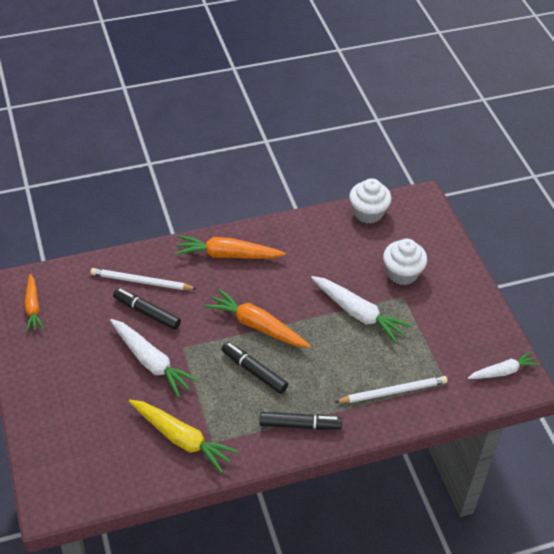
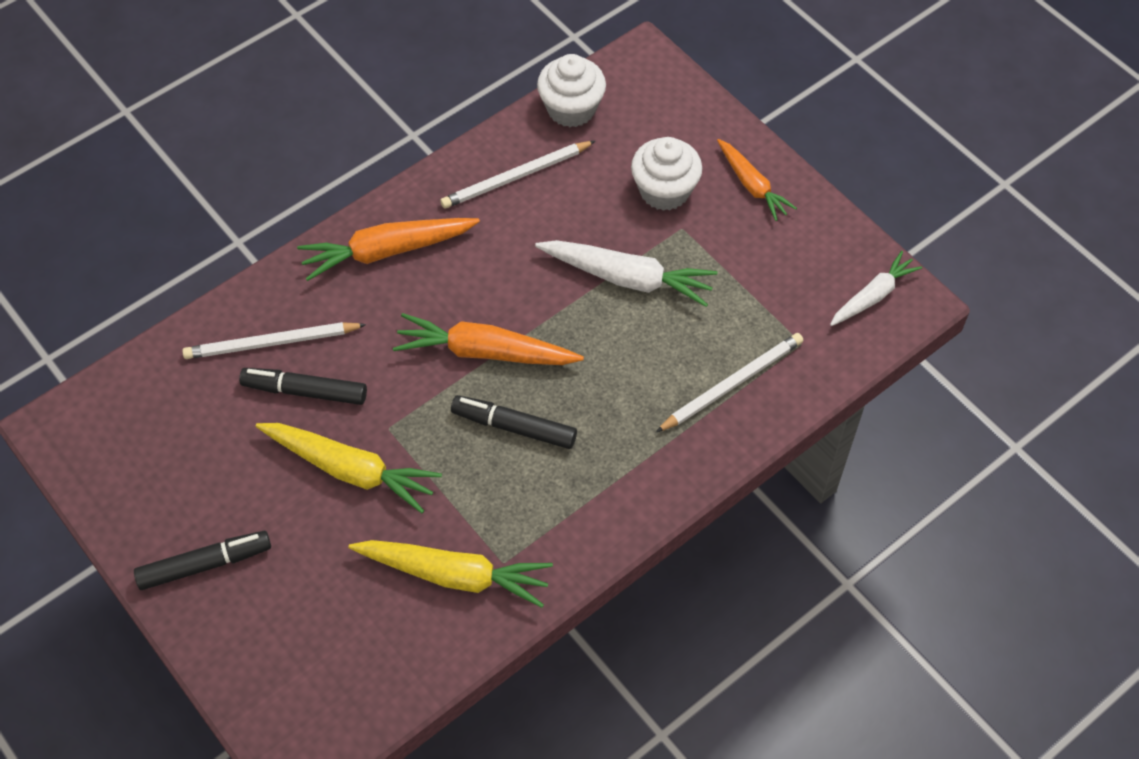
camera: 20 degrees left, 10 degrees up
(33, 307) = (116, 447): orange carrot -> orange carrot (752, 185)
(151, 362) = (350, 470): white carrot -> yellow carrot
(300, 425) = (620, 486): black marker -> black marker (205, 564)
(319, 239) = (516, 177): none -> white pencil

